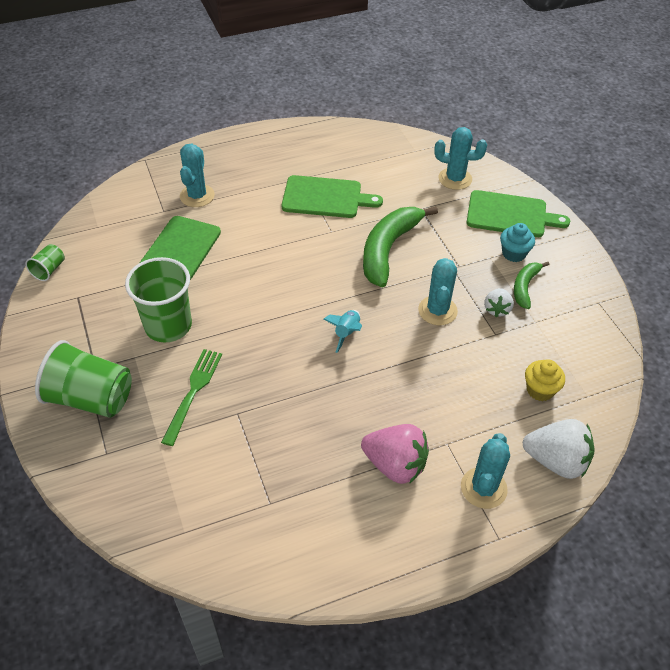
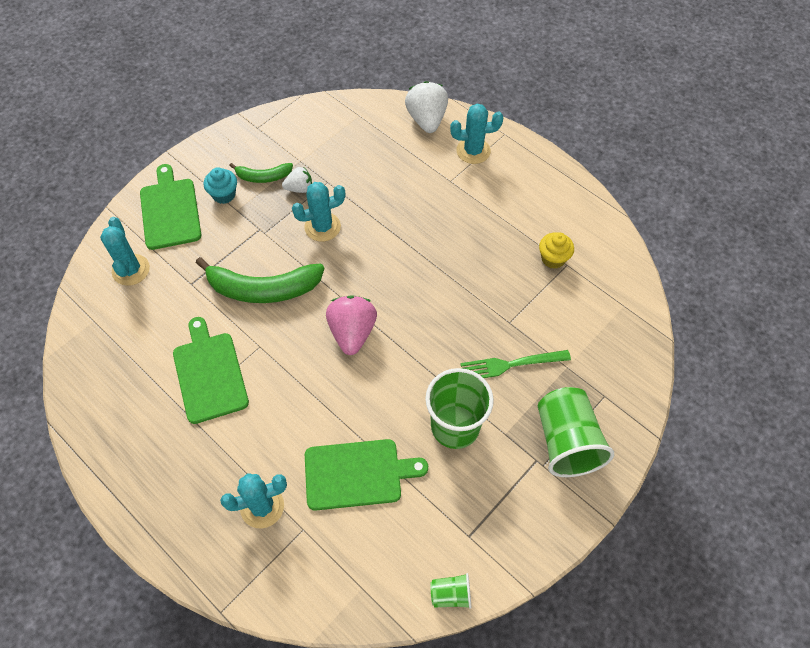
camera: 115 degrees left, 10 degrees up
(346, 333) = (383, 281): turquoise rocket -> none
(395, 465) = (487, 204): pink strawberry -> pink strawberry (352, 332)
(540, 390) = (369, 142): yellow cupcake -> yellow cupcake (553, 259)

